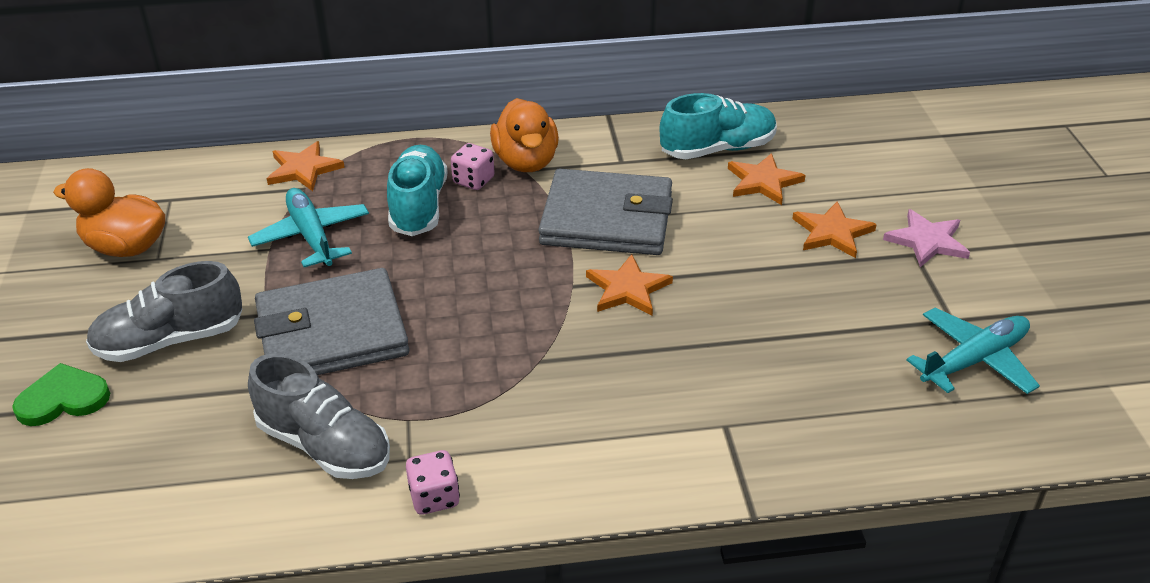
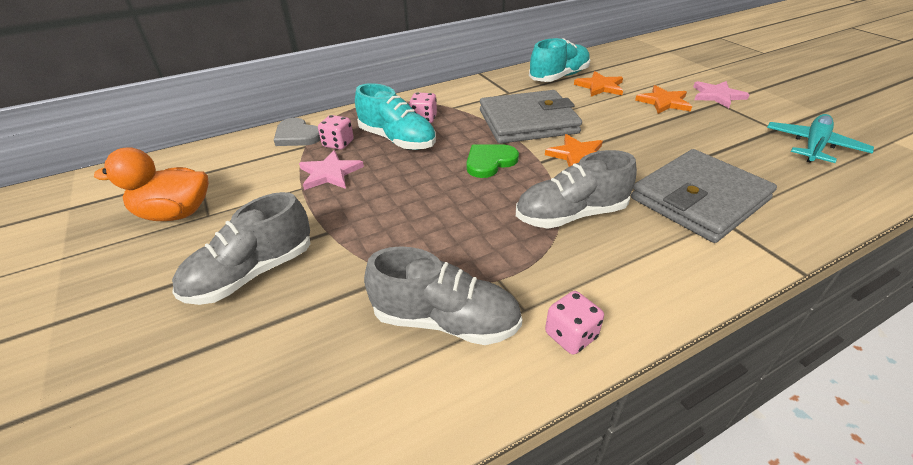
camera: 20 degrees left, 0 degrees up
(63, 399) = (165, 353): green heart -> green heart (489, 162)
(303, 169) = (297, 135): orange star -> grey heart
(311, 236) = (330, 173): turquoise plane -> pink star
(332, 332) = (390, 232): grey wallet -> grey wallet (699, 199)
(345, 194) = (338, 144): none -> pink dice
(418, 206) = (397, 140): turquoise shoe -> turquoise shoe turned 150 degrees clockwise
(526, 162) = (450, 103): orange duck -> none
(548, 368) = (571, 215): none -> grey shoe

